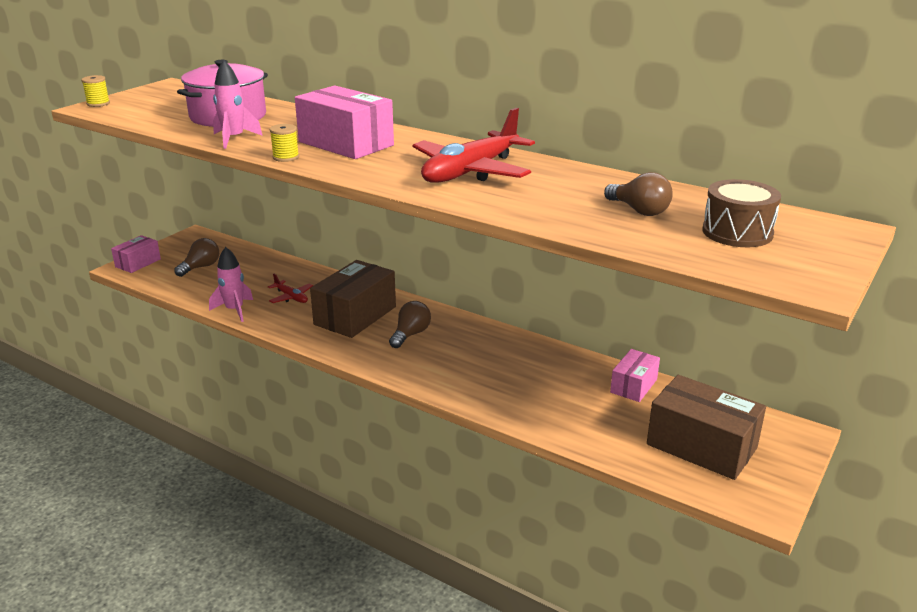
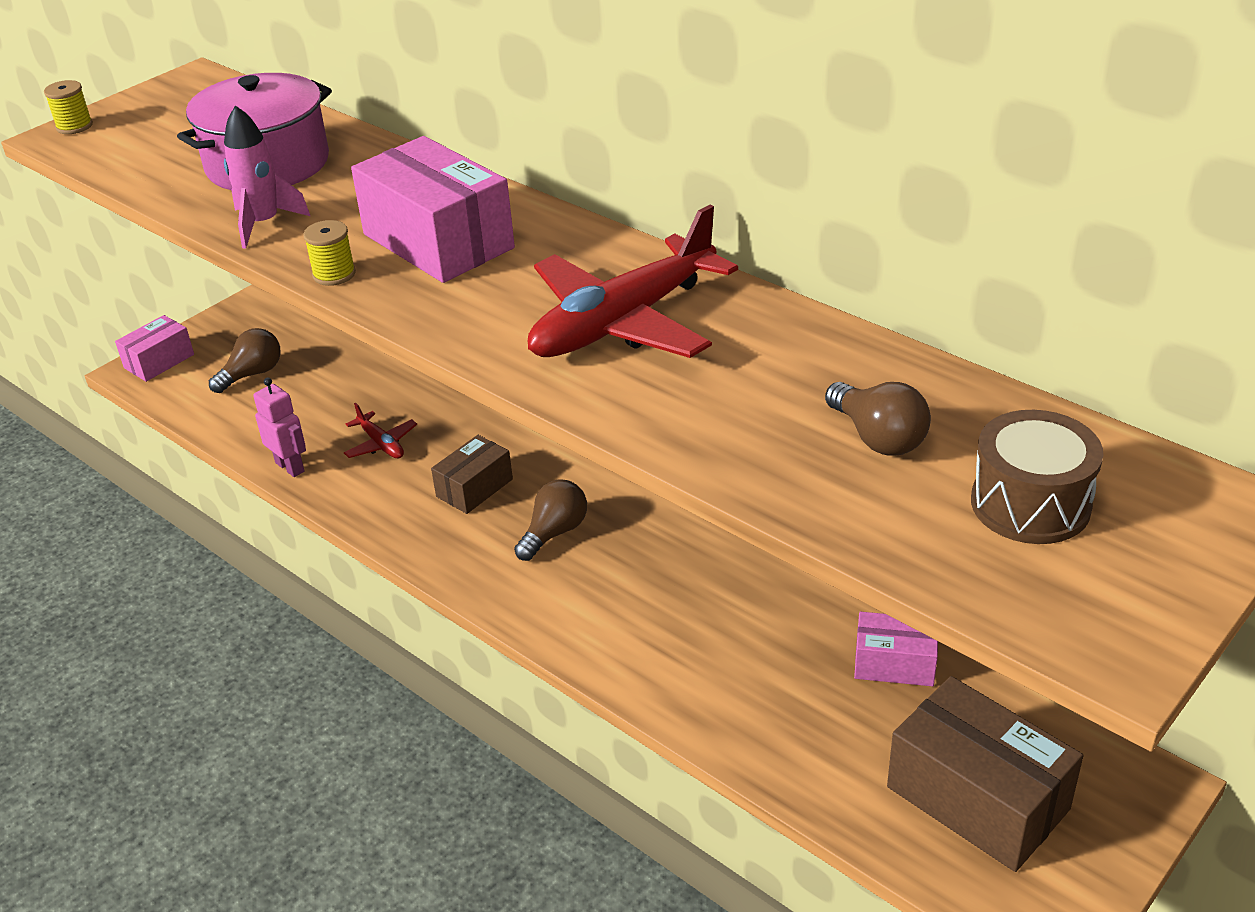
camera: 10 degrees right, 10 degrees up
(234, 310) = (290, 467): pink rocket -> pink robot
(355, 315) = (474, 488): brown box -> brown box, size x0.57
(633, 386) = (894, 663): pink box -> pink box turned 60 degrees clockwise

